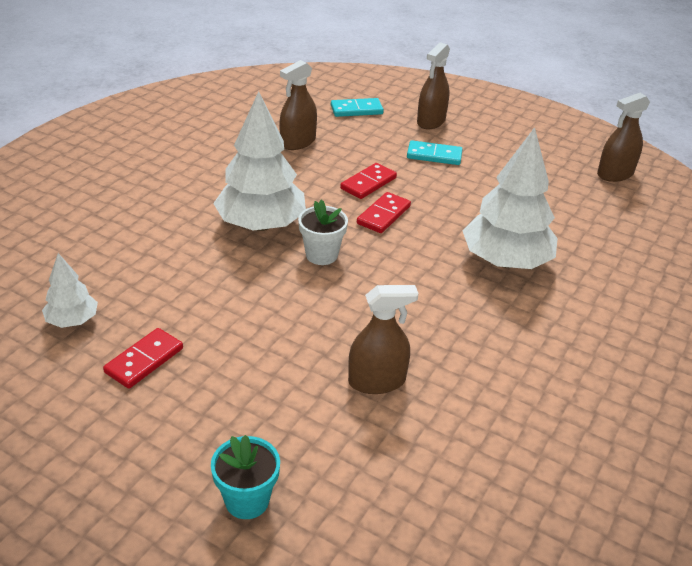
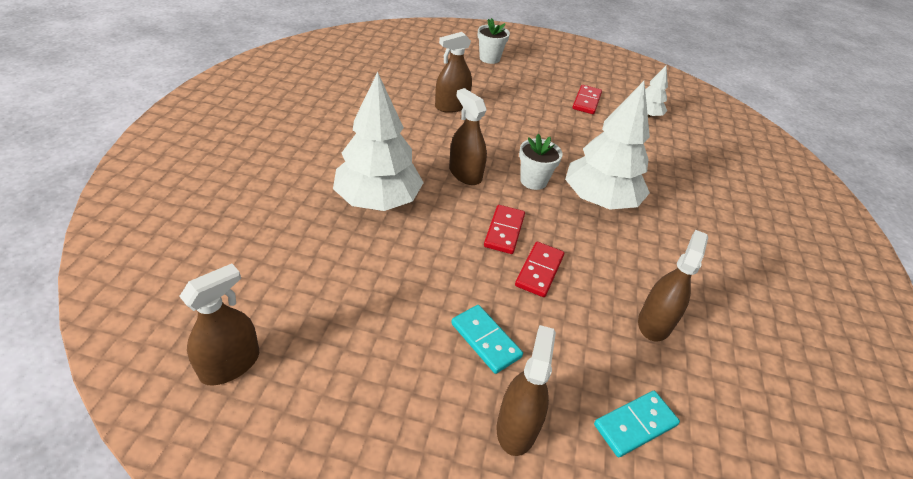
camera: 160 degrees right, 5 degrees up
(247, 500) = (489, 58): turquoise flower pot -> white flower pot
(399, 274) = (465, 174): none -> brown spray bottle
(434, 155) = (486, 340): turquoise domino -> turquoise domino turned 60 degrees clockwise

